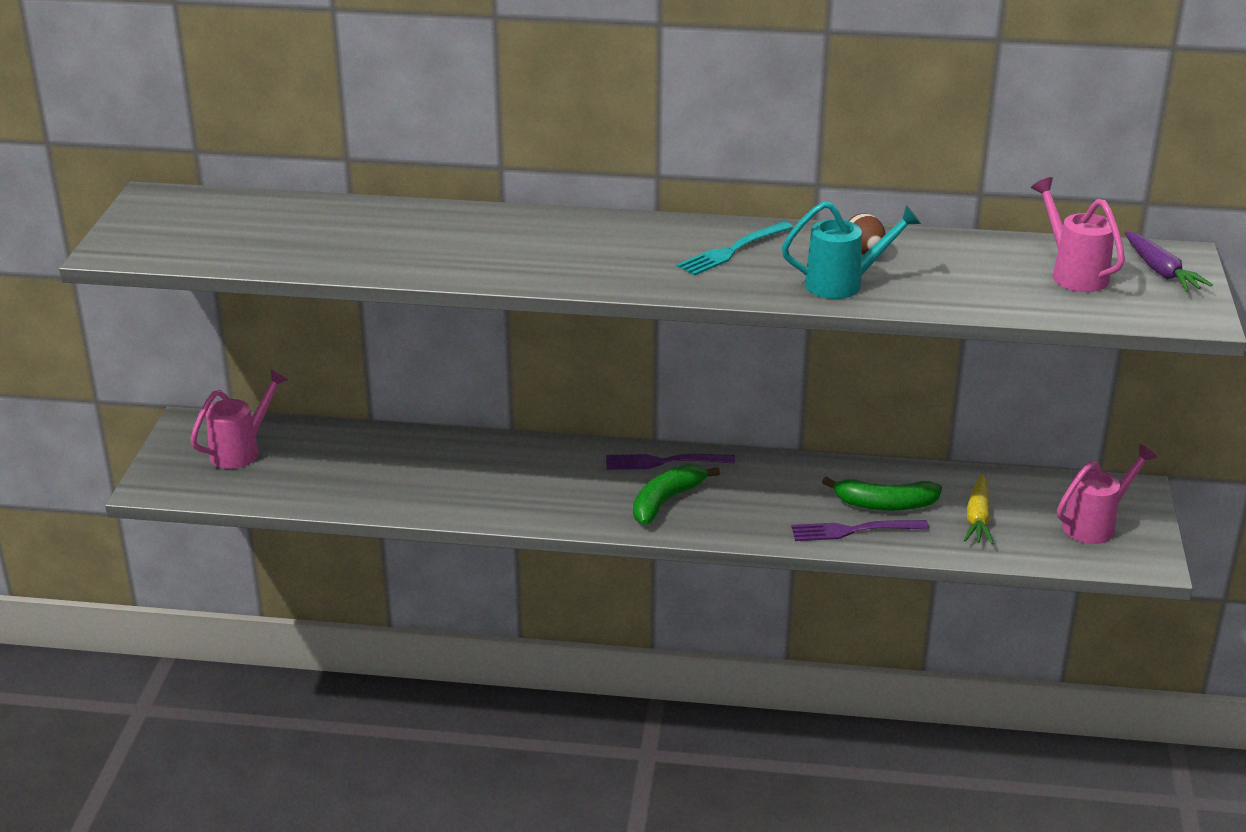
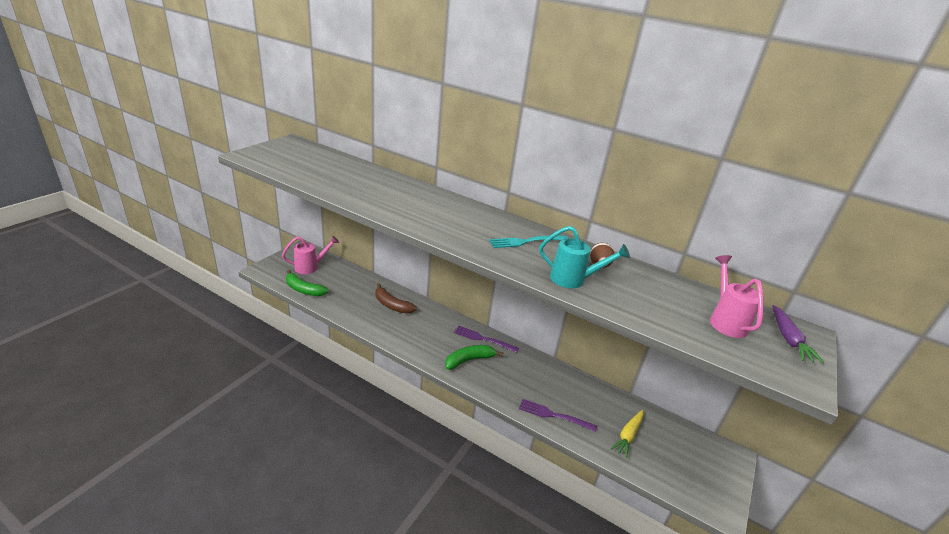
camera: 20 degrees right, 0 degrees up
(460, 463) = (392, 305): none -> brown banana
(885, 504) = (580, 406): green banana -> green banana (304, 289)
(1096, 525) = (698, 469): pink watering can -> none

